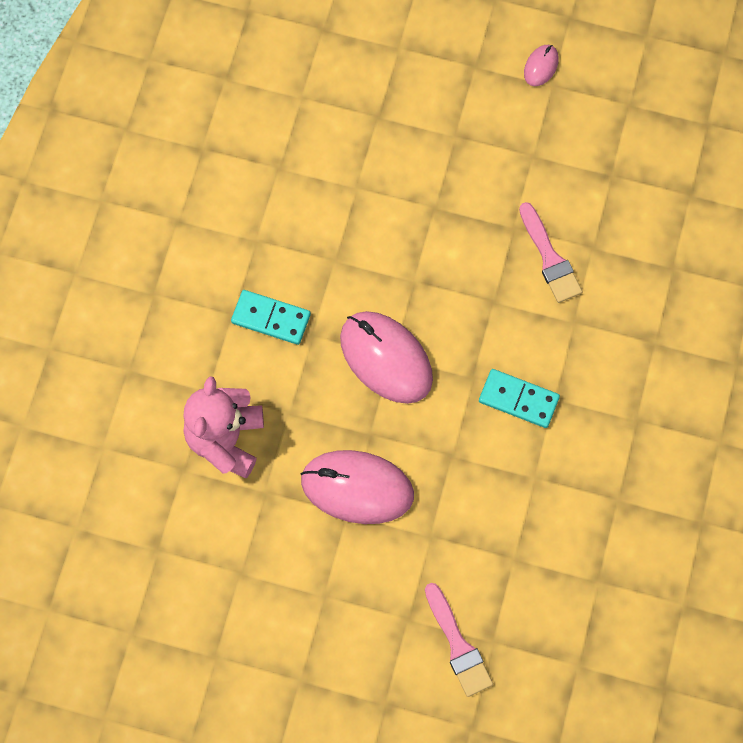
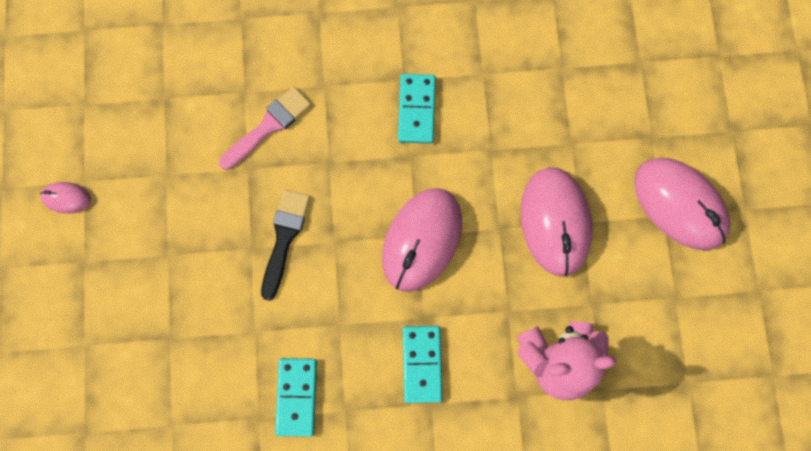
camera: 110 degrees left, 5 degrees up
(285, 204) = (296, 397): none -> turquoise domino
(329, 616) = (680, 205): none -> pink mouse
(434, 238) = (284, 238): none -> black brush
(458, 645) = (656, 88): pink brush -> none

